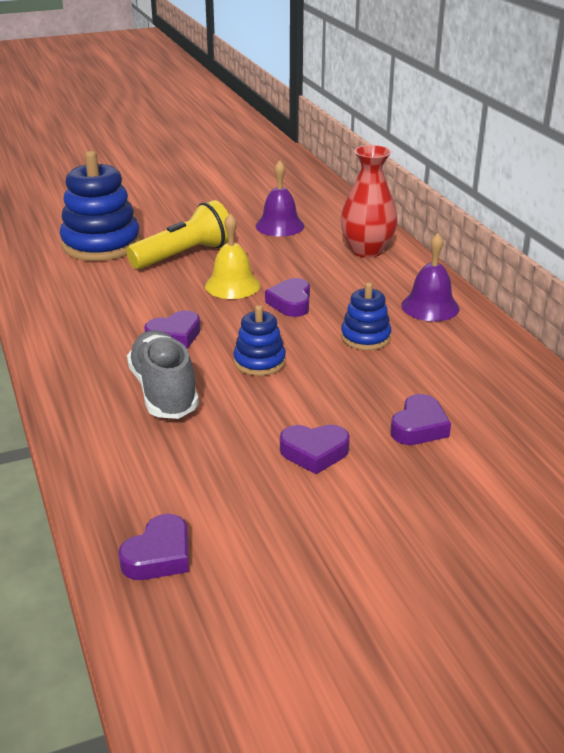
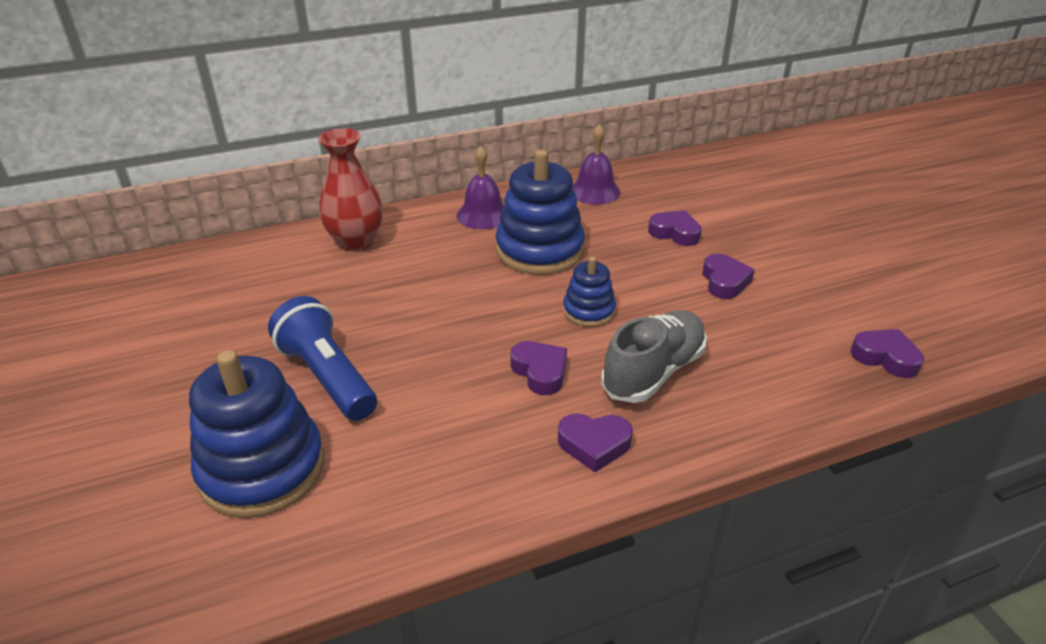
camera: 90 degrees left, 5 degrees up
(164, 391) = (653, 372): grey shoe -> grey shoe turned 150 degrees clockwise
(184, 255) = (328, 377): yellow flashlight -> blue flashlight
(232, 285) = (422, 333): yellow bell -> none
(279, 226) = (265, 299): purple bell -> purple bell (594, 191)
(291, 303) = (469, 292): purple heart -> purple heart (594, 444)
(365, 337) = (539, 250): blue stacking toy -> blue stacking toy, size x1.87

